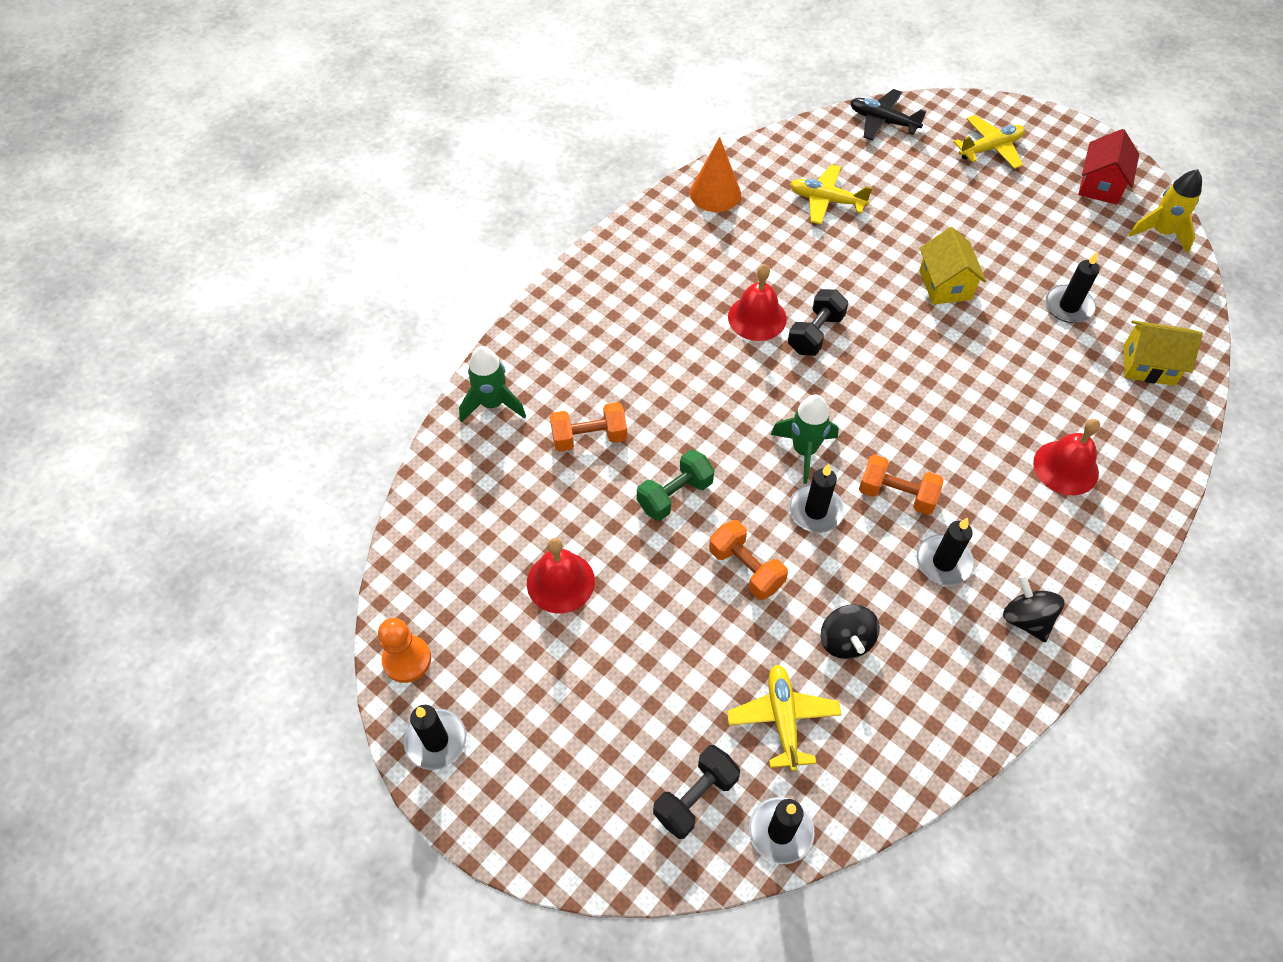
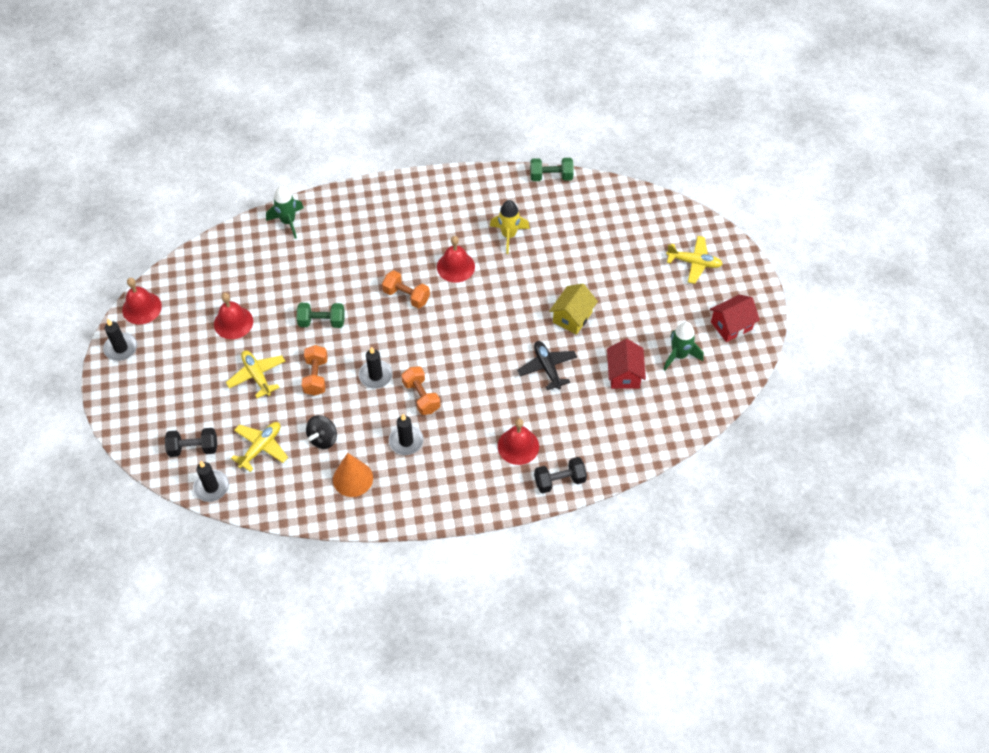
camera: 40 degrees right, 0 degrees up
(407, 660) = (141, 308): orange pawn -> red bell
(589, 437) = (313, 268): orange dumbbell -> orange dumbbell (406, 296)
(715, 193) = (511, 187): orange cone -> orange cone (353, 478)
(745, 155) = (551, 176): none -> green dumbbell
(804, 451) = (402, 345): green rocket -> green rocket (679, 355)
(815, 333) = (475, 295): black dumbbell -> black dumbbell (559, 481)
(826, 200) = (564, 230): yellow plane -> yellow plane (257, 376)
(882, 121) = (651, 207): black plane -> black plane (547, 368)
(1026, 619) = (413, 492): black spinning top -> none
(1068, 306) = (624, 374): black candle -> red house
(1148, 365) = (627, 433): yellow house -> none
(1161, 233) = (730, 374): yellow rocket -> yellow rocket (508, 235)

